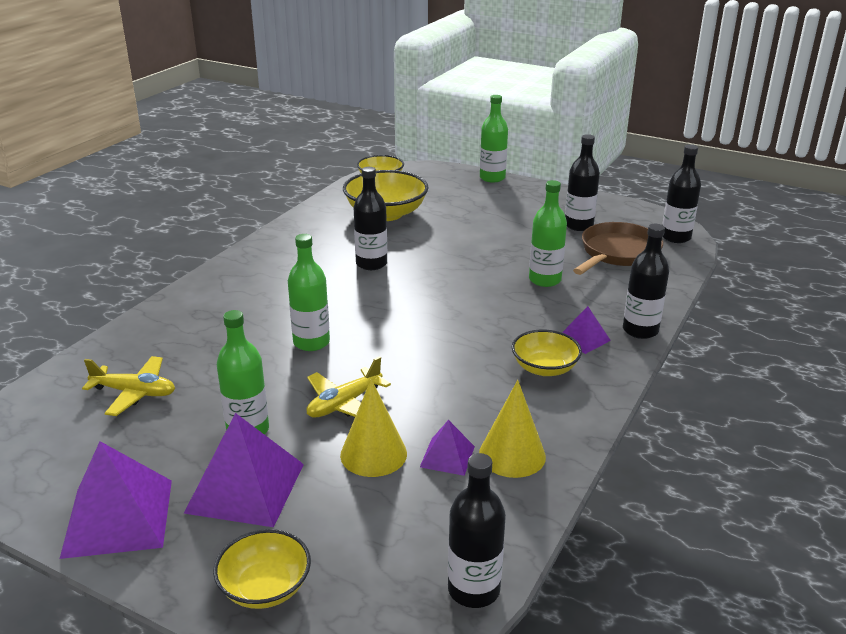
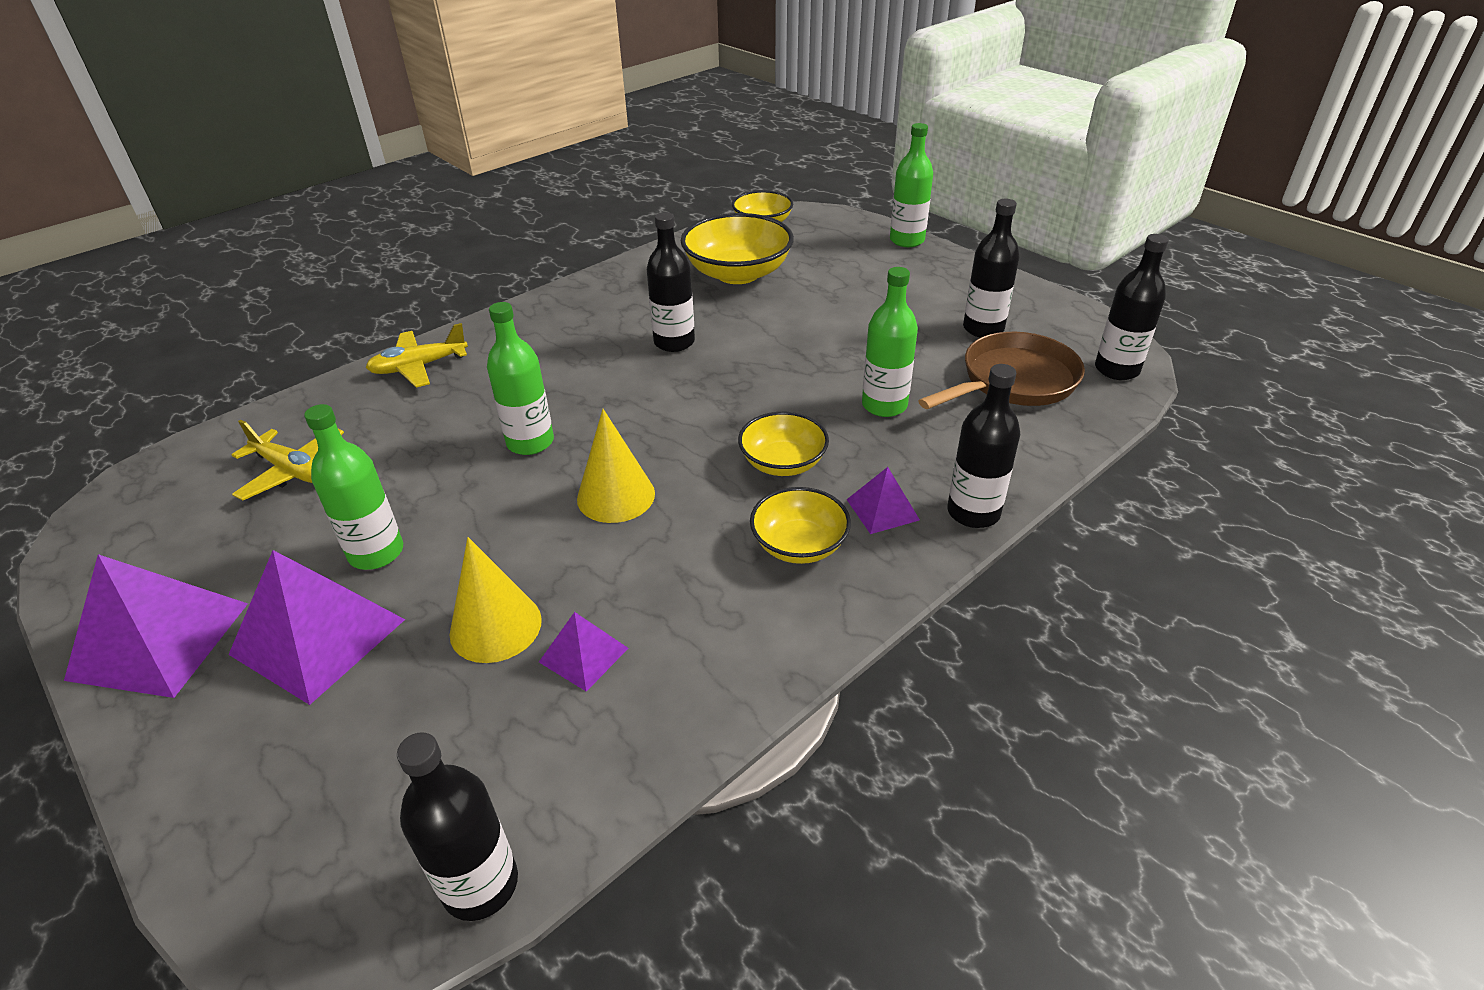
camera: 20 degrees right, 10 degrees up
(265, 587) = (240, 794): yellow bowl -> yellow bowl (783, 463)
(344, 404) = (510, 541): yellow plane -> yellow plane (419, 367)
(512, 455) = (669, 675): yellow cone -> yellow cone (616, 496)

